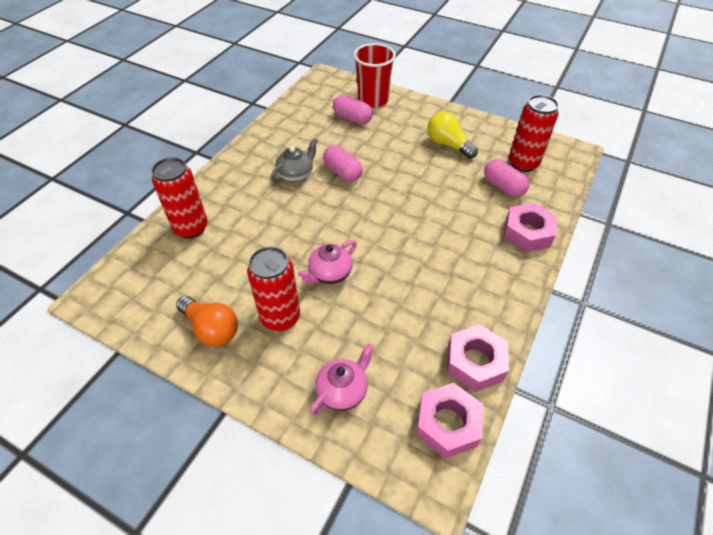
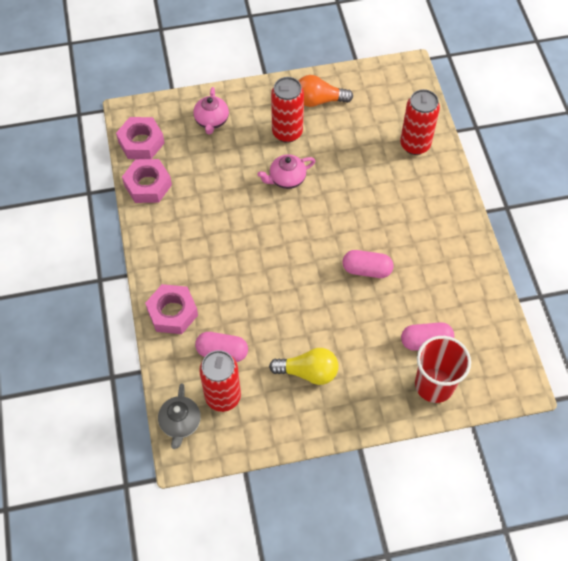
camera: 140 degrees right, 10 degrees up
(296, 174) = (400, 240): grey teapot -> grey teapot (180, 423)
(329, 273) = (286, 179): pink teapot -> pink teapot turned 120 degrees counterclockwise

